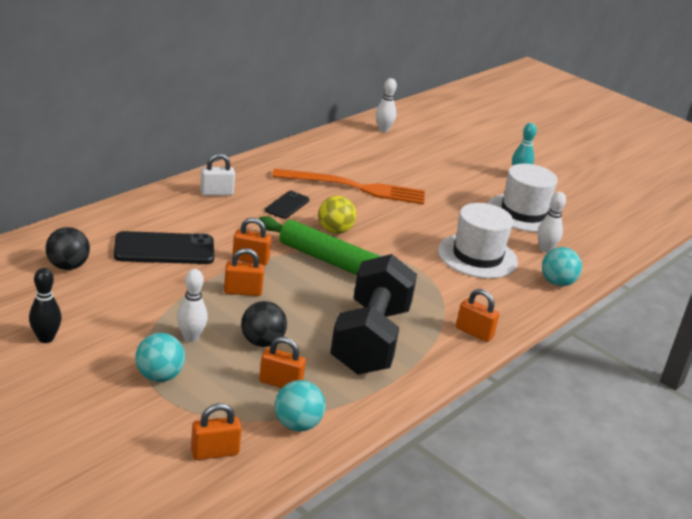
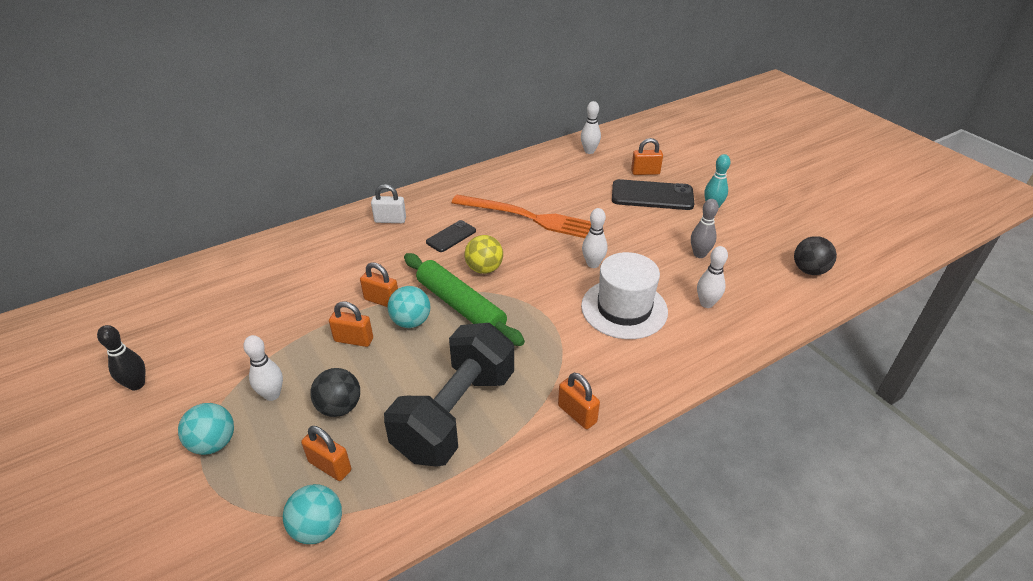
camera: 20 degrees right, 10 degrees up
(68, 266) = (207, 299): black ball -> black ball (809, 270)
(164, 249) = (306, 283): black phone -> black phone (652, 195)
(215, 452) = (210, 558): orange padlock -> orange padlock (645, 172)
(433, 223) = (593, 264): none -> white bowling pin
(523, 213) = (699, 254): white hat -> grey bowling pin
(557, 283) = (703, 350): turquoise ball -> turquoise ball (411, 322)

